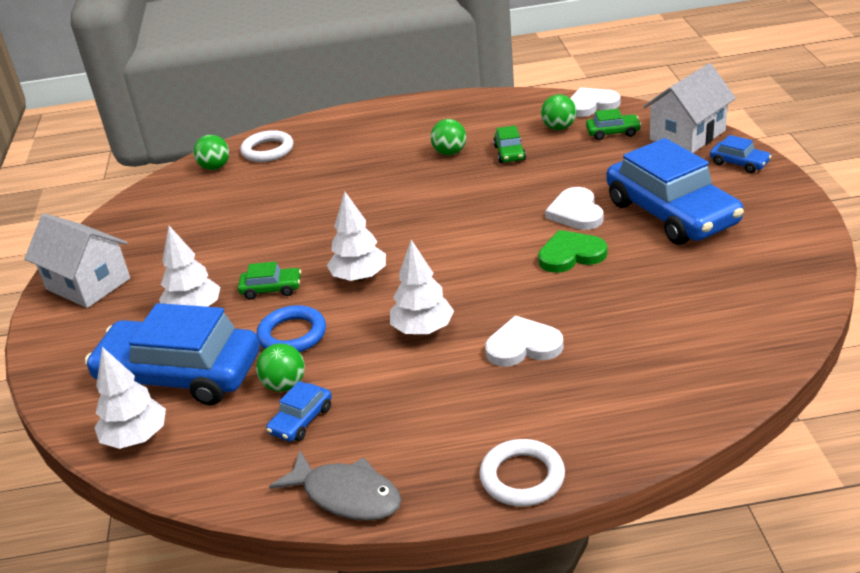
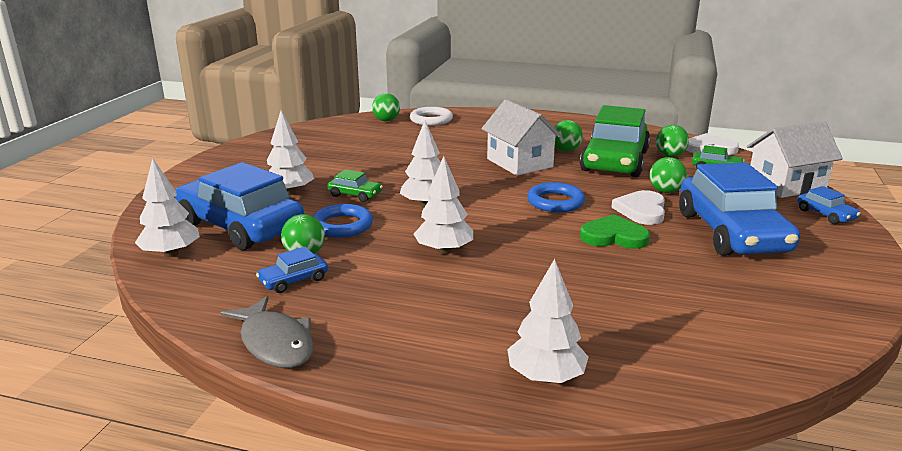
camera: 20 degrees right, 10 degrees down
(88, 284) = (239, 160): white house -> white house (519, 163)
(487, 229) = (555, 202): none -> blue ring
(509, 153) = (614, 161): green car -> green car, size x2.39
(522, 477) = (432, 383): white ring -> none
(523, 346) = (518, 286): white heart -> none
(583, 179) = (665, 191): none -> green ball
(612, 433) = (546, 377): none -> white tree

